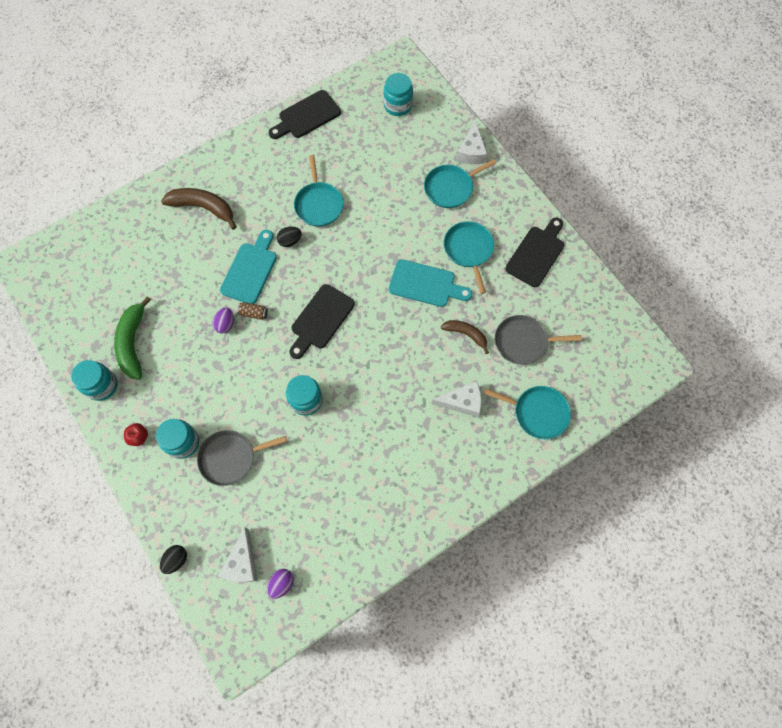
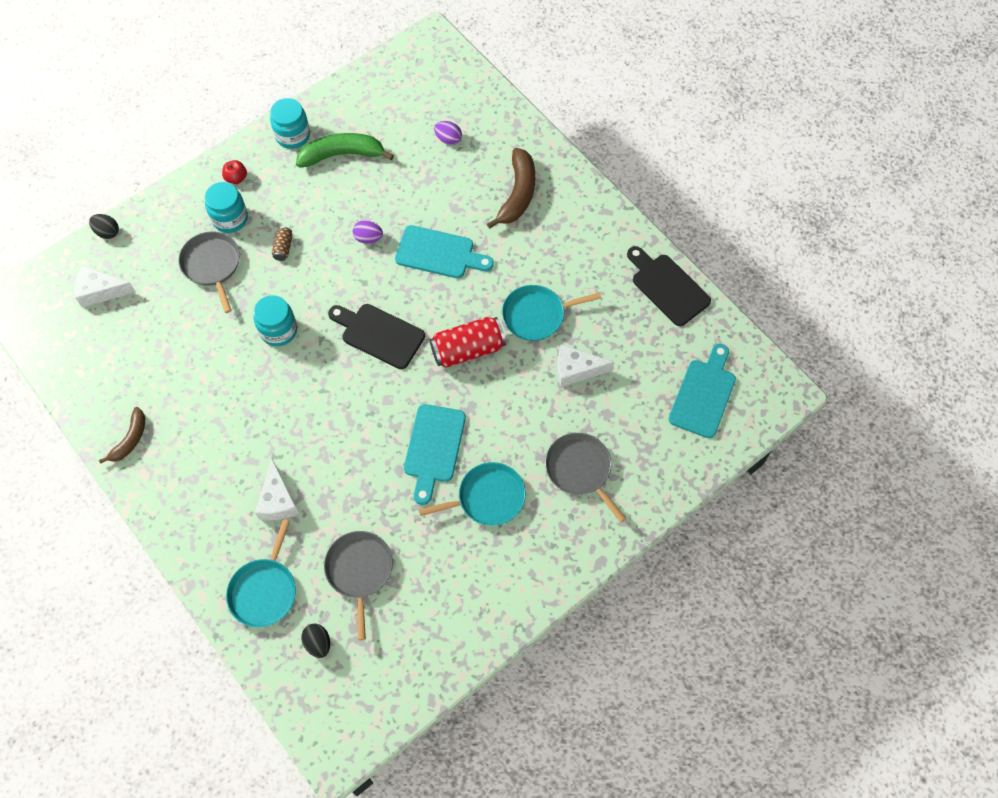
camera: 85 degrees right, 5 degrees down
(254, 313) = (383, 264): brown can -> brown can (283, 248)
(282, 583) = (77, 330): purple egg -> purple egg (448, 139)
(290, 241) = (481, 290): black egg -> black egg (318, 643)
(343, 255) = (468, 350): none -> red can
(398, 105) = (703, 394): turquoise jar -> turquoise cutting board
(450, 188) = (580, 470): turquoise pan -> grey pan
(466, 334) = (367, 500): brown banana -> brown banana (130, 439)
(471, 151) = (642, 494): white cheese -> white cheese (576, 370)
(536, 254) = (489, 585): black cutting board -> none

